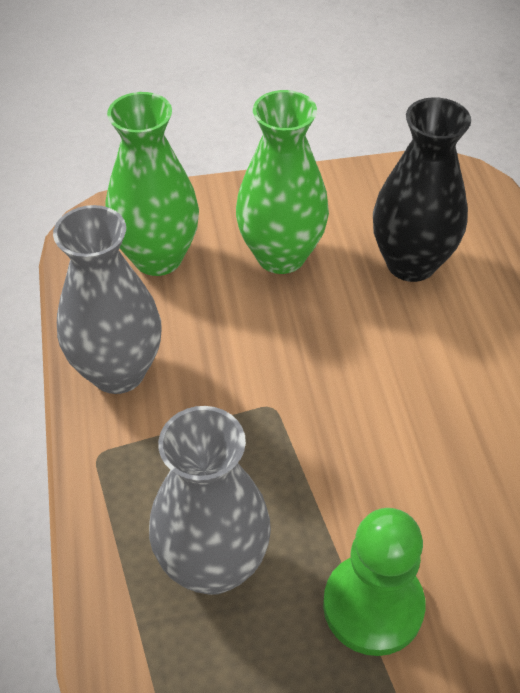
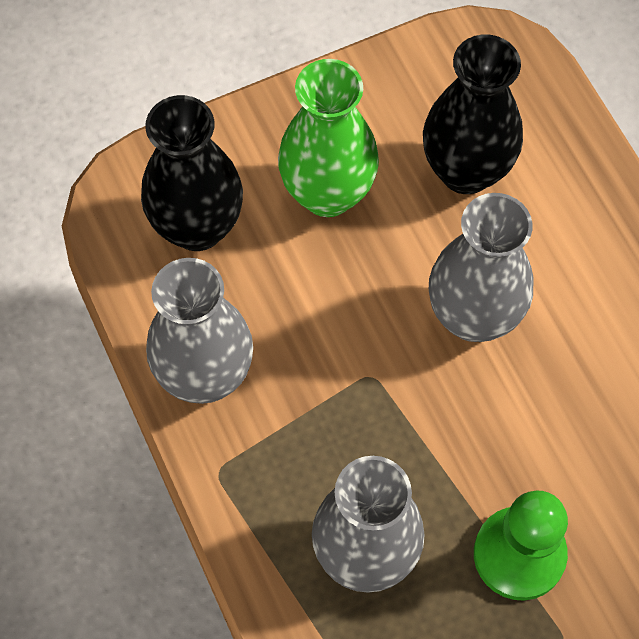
camera: 15 degrees left, 15 degrees up
(158, 257) = (197, 227): green vase -> black vase
(385, 378) = (473, 316): none -> grey vase

